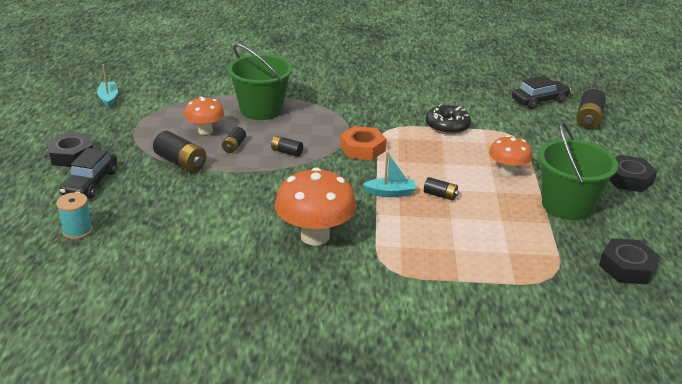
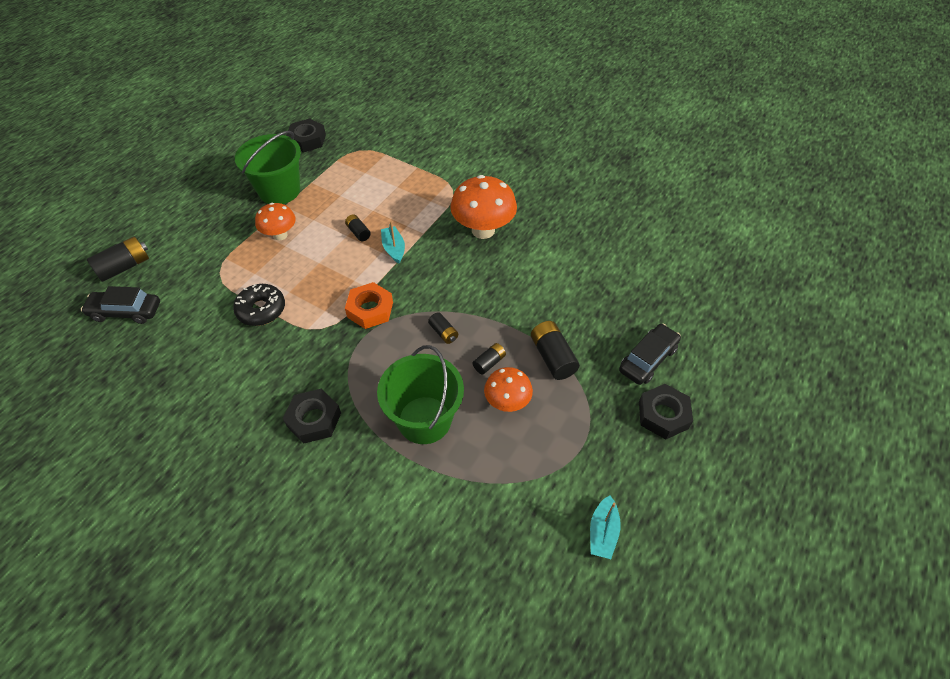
camera: 150 degrees left, 20 degrees up
(77, 231) = (665, 301): turquoise spool -> none
(390, 193) = (394, 249): turquoise boat -> turquoise boat turned 45 degrees clockwise
(628, 179) = (202, 195): black nut -> black nut (314, 419)

